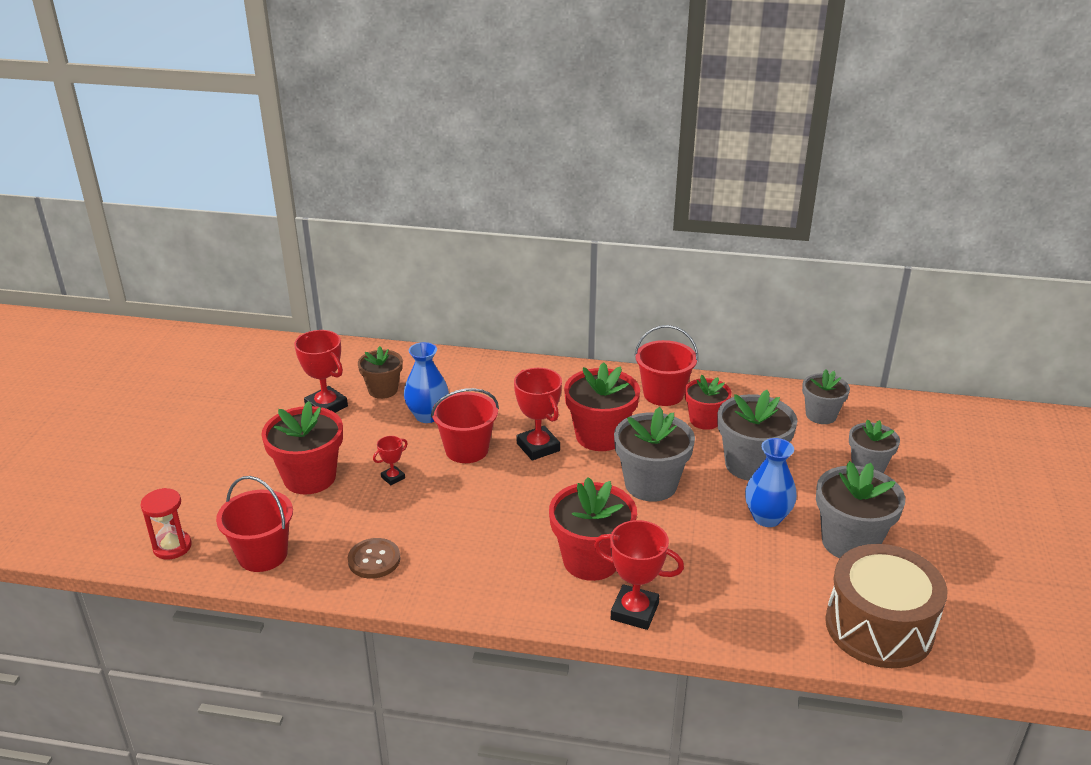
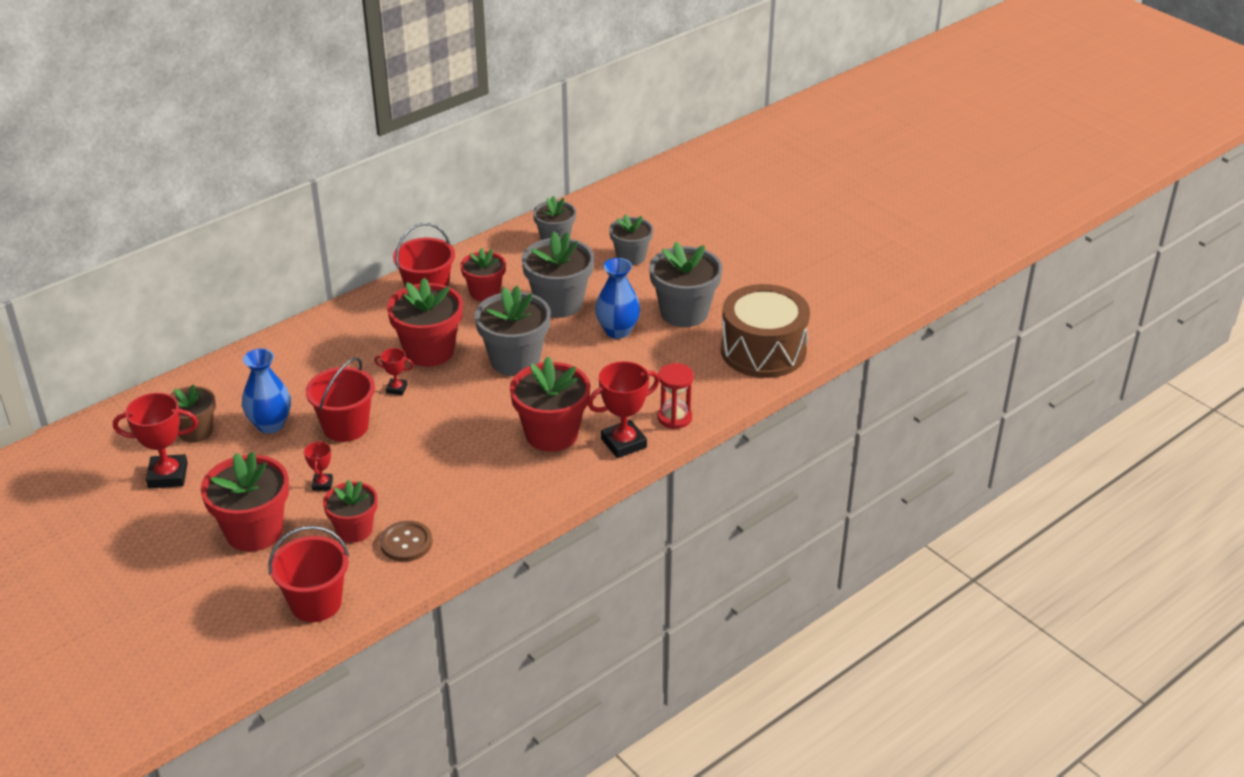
camera: 50 degrees left, 5 degrees up
(172, 547) = (231, 654): red hourglass -> red hourglass (674, 418)
(361, 524) = (354, 530): none -> red flower pot
(538, 447) = (396, 389): red trophy -> red trophy, size x0.52

